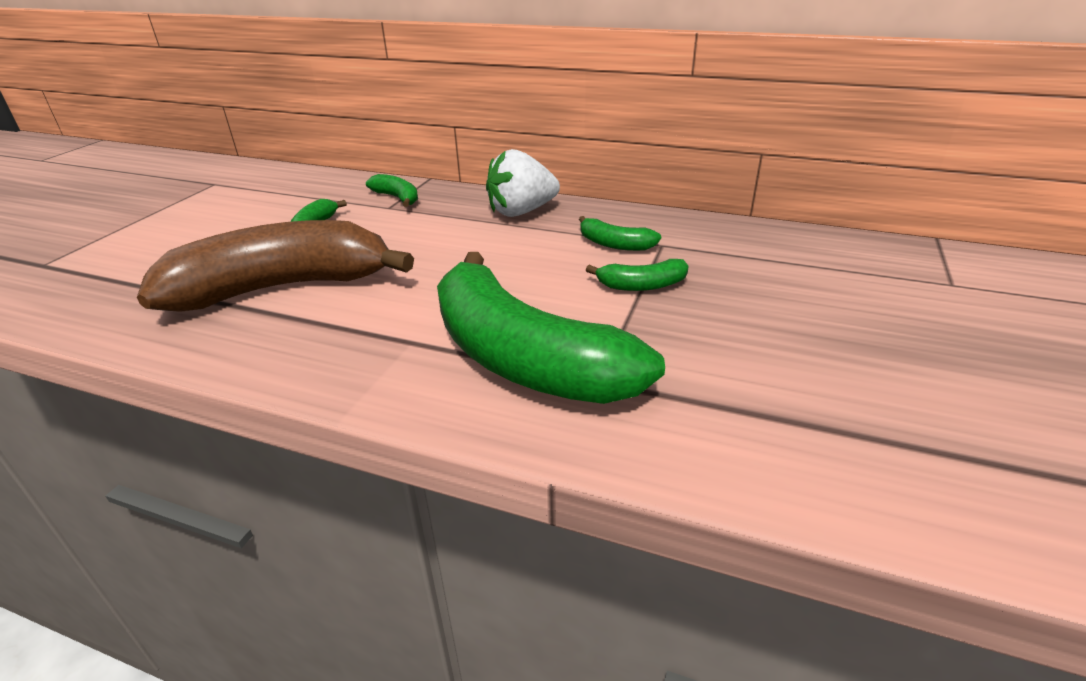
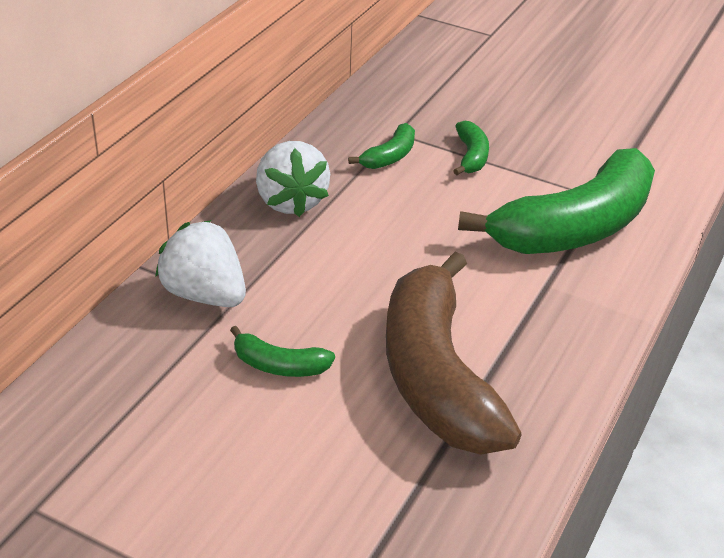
camera: 85 degrees left, 5 degrees up
(397, 198) = (204, 295): green banana -> white strawberry

